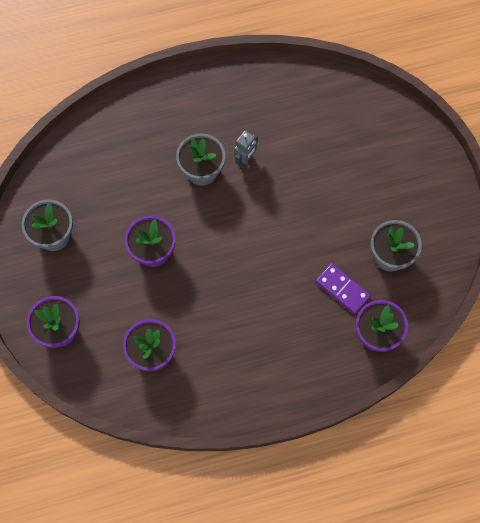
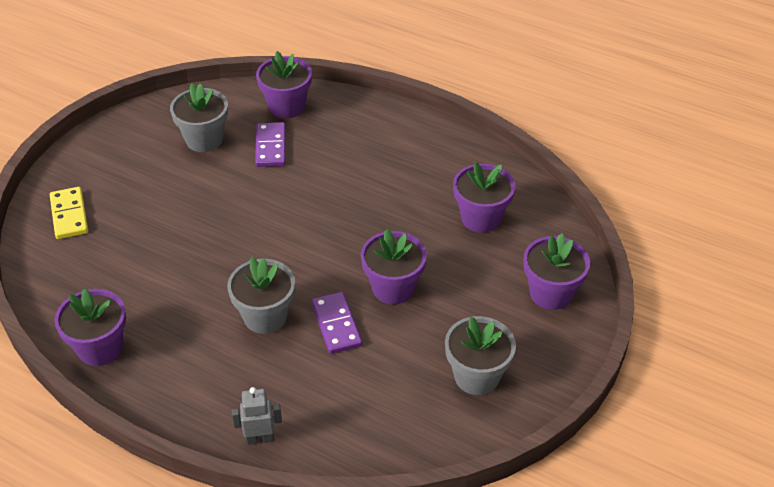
camera: 135 degrees left, 25 degrees down
(159, 200) = (336, 325): none -> purple domino
(245, 159) = (214, 293): grey robot -> grey robot (260, 438)
(262, 80) = (100, 348): none -> purple flower pot
(388, 132) = (69, 215): none -> yellow domino

